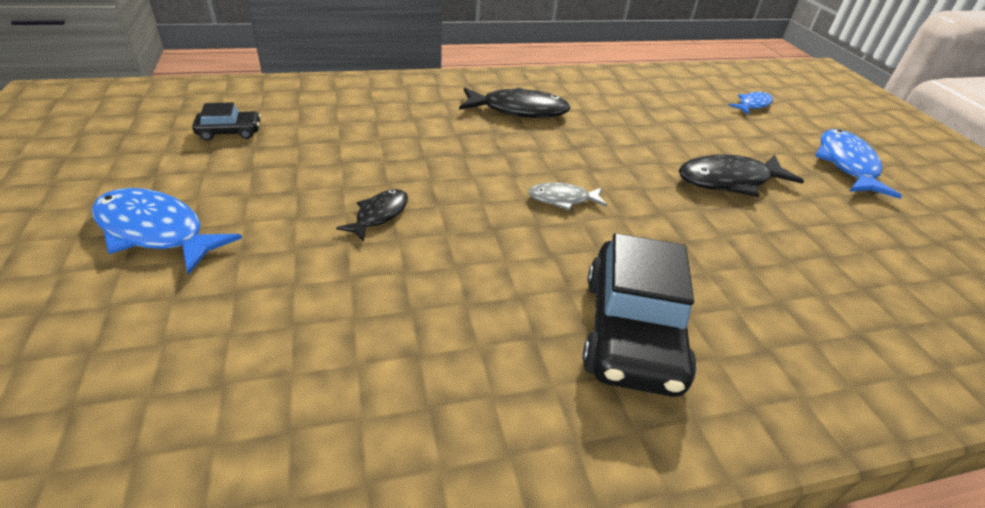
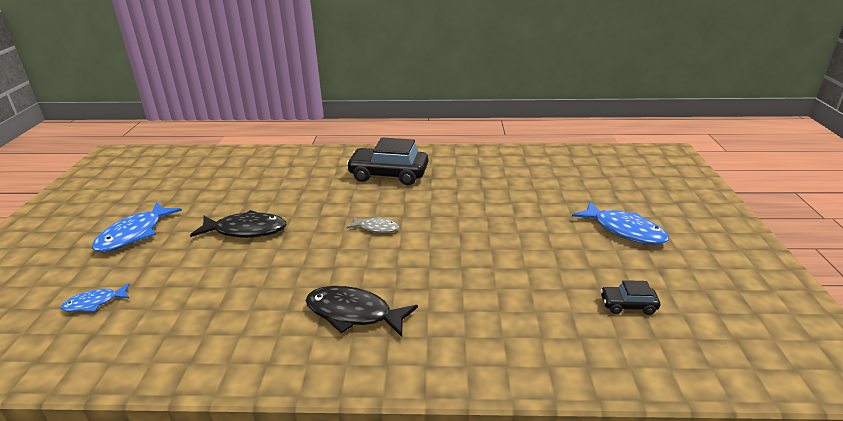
camera: 160 degrees left, 10 degrees down
(379, 215) = (496, 228): black fish -> none
(631, 331) = (388, 174): black car -> black car turned 105 degrees counterclockwise

